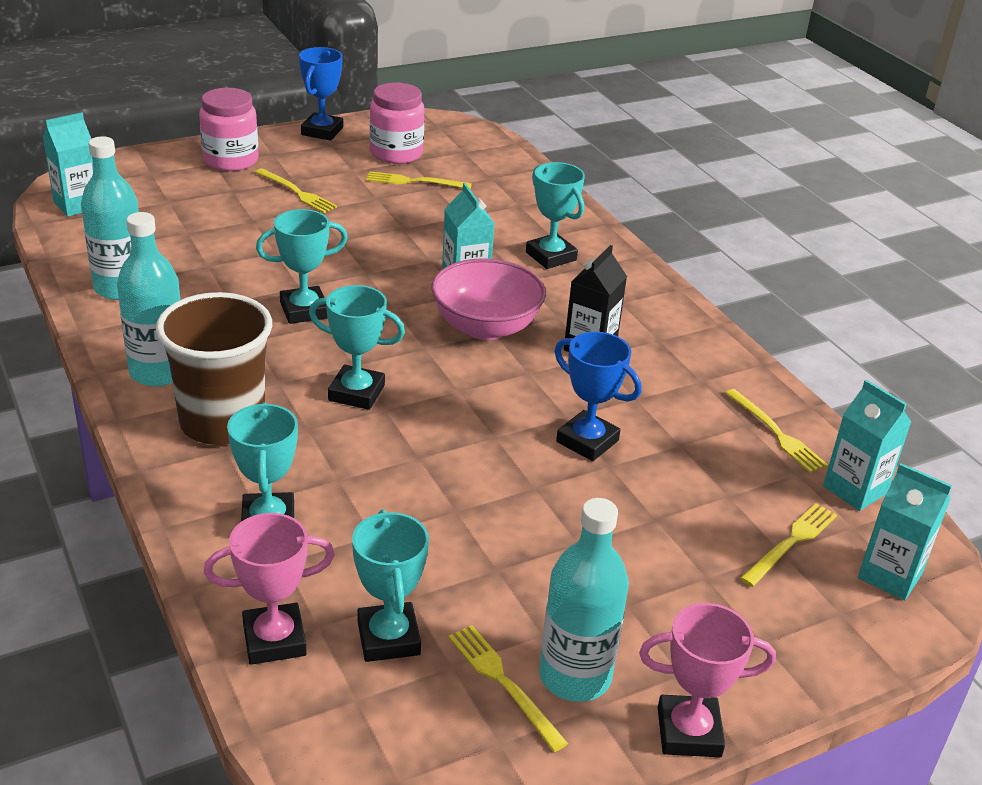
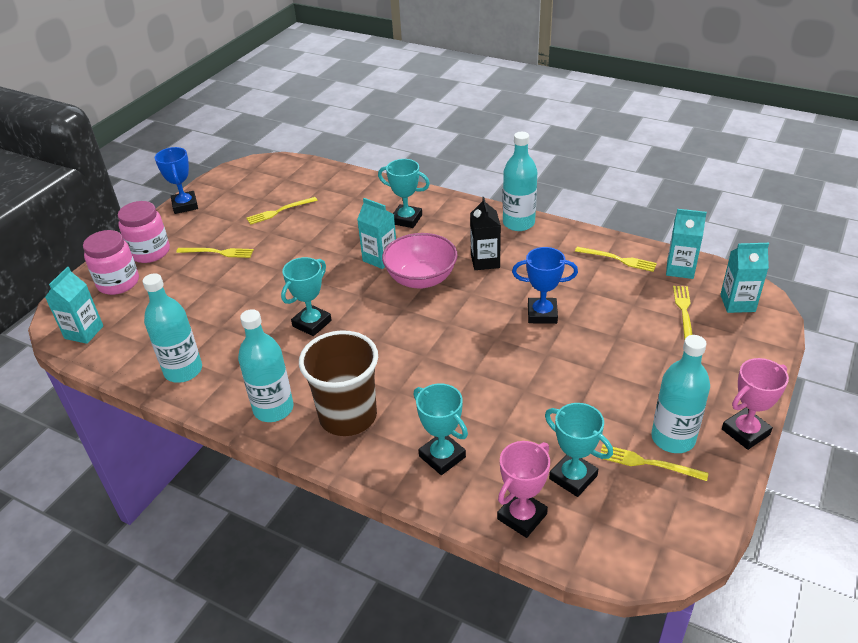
camera: 30 degrees left, 5 degrees up
(356, 393) = (399, 355): turquoise trophy -> none
(396, 153) = (248, 198): pink jar -> pink jar (118, 283)
(690, 326) = (518, 223): none -> turquoise bottle

